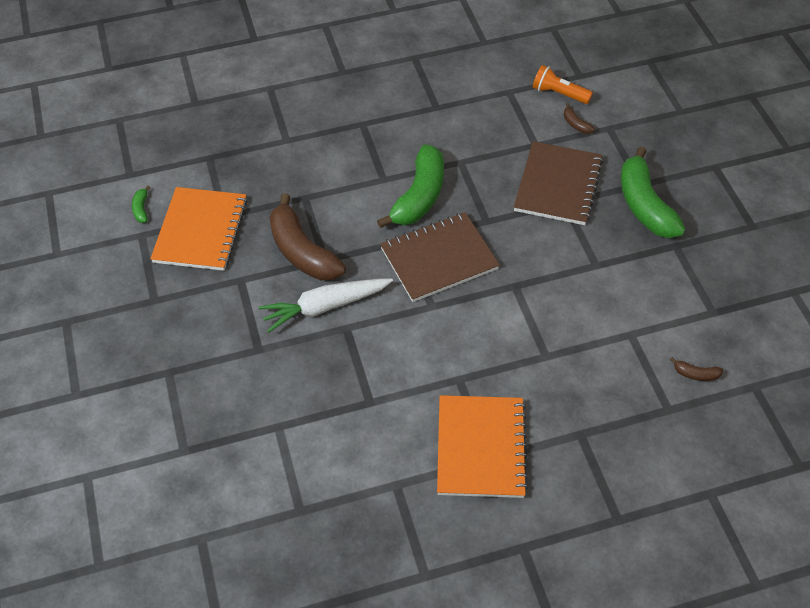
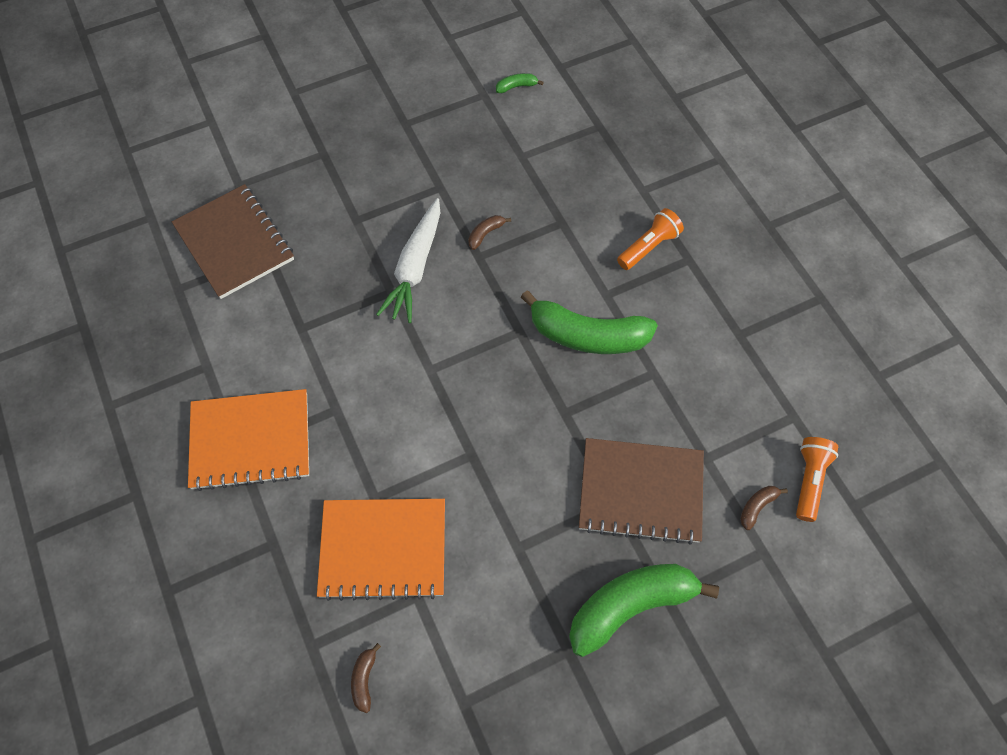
camera: 80 degrees right, 10 degrees up
(200, 231) = (497, 140): orange notebook -> orange notebook (383, 549)
(302, 251) = (485, 234): brown banana -> brown banana, size x0.41
(325, 307) = (415, 267): white carrot -> white carrot turned 135 degrees counterclockwise
(344, 145) = (648, 247): none -> orange flashlight
(439, 259) = (497, 368): brown notebook -> brown notebook (234, 243)

